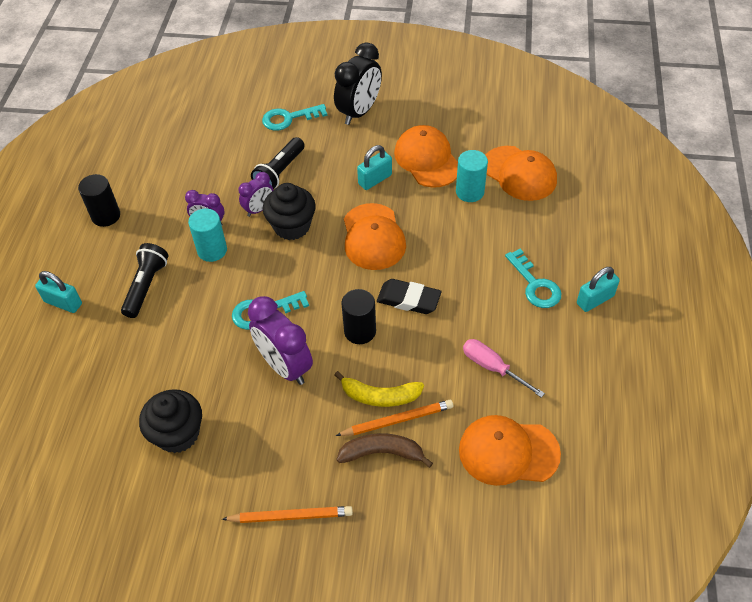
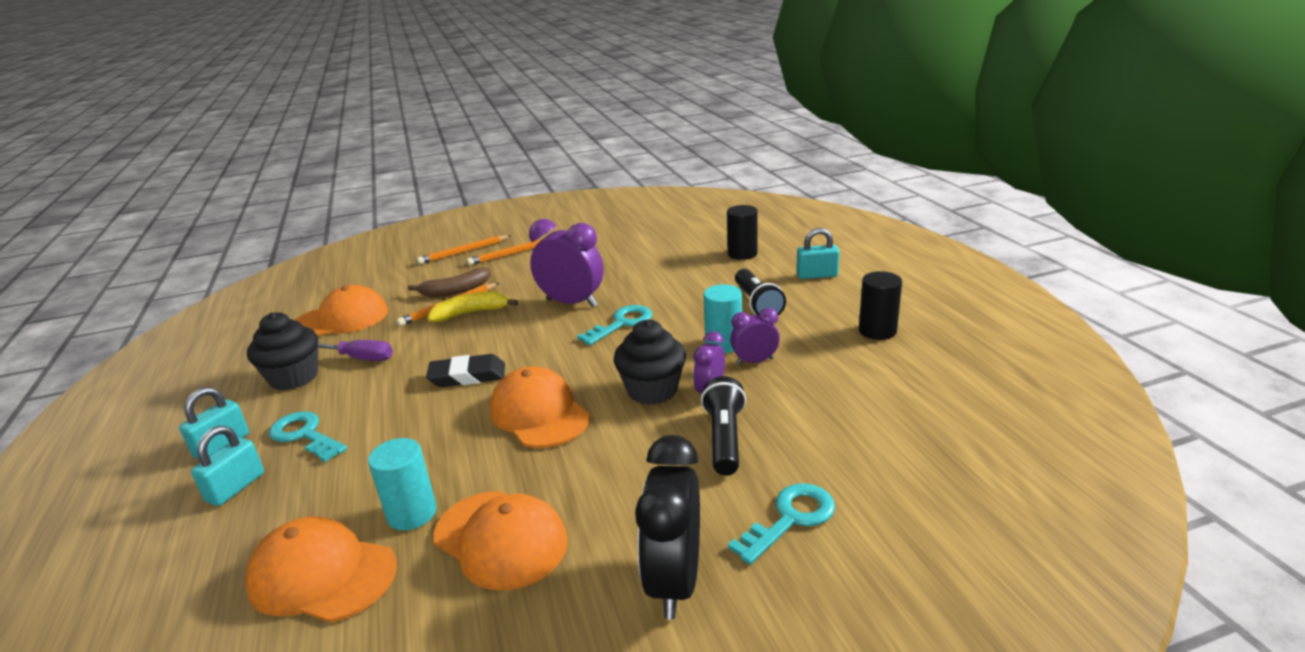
camera: 155 degrees right, 25 degrees down
(178, 434) = (630, 255): black cupcake -> black cupcake (294, 377)
(346, 559) = (464, 252): none -> orange pencil
(360, 331) = (511, 340): black cylinder -> black cylinder (742, 254)
(375, 179) = (575, 478): turquoise padlock -> turquoise padlock (236, 487)
(492, 367) = (359, 358): pink screwdriver -> purple screwdriver

